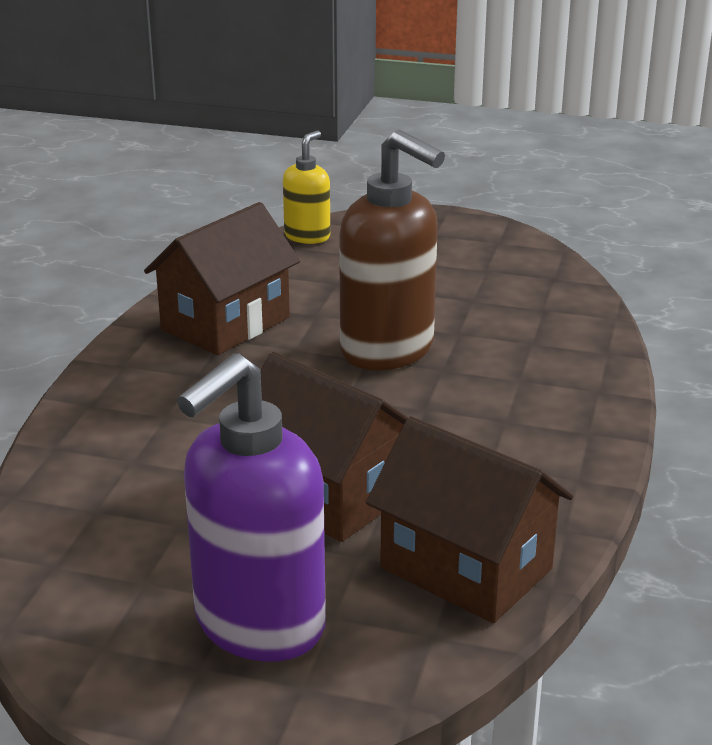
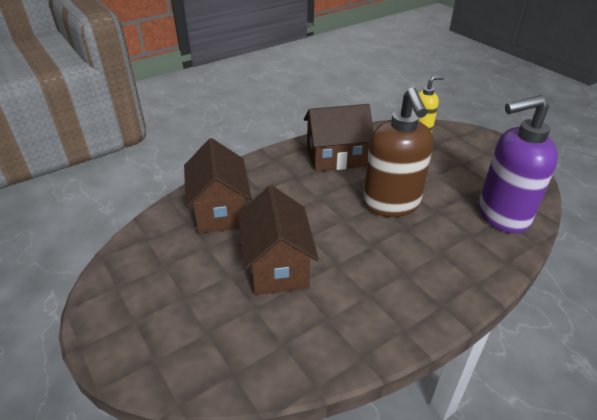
camera: 40 degrees right, 10 degrees up
(258, 625) = (175, 316): purple soap dispenser -> purple soap dispenser (502, 216)
(466, 568) = (290, 346): brown house -> brown house (220, 211)

